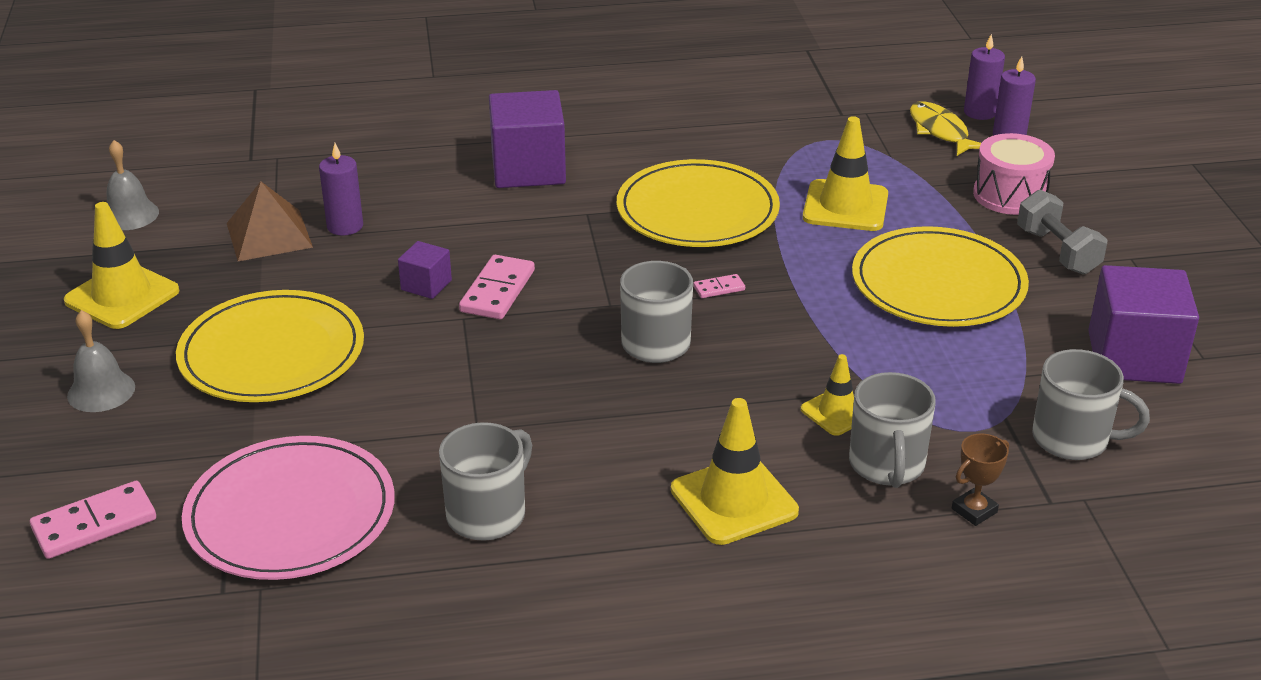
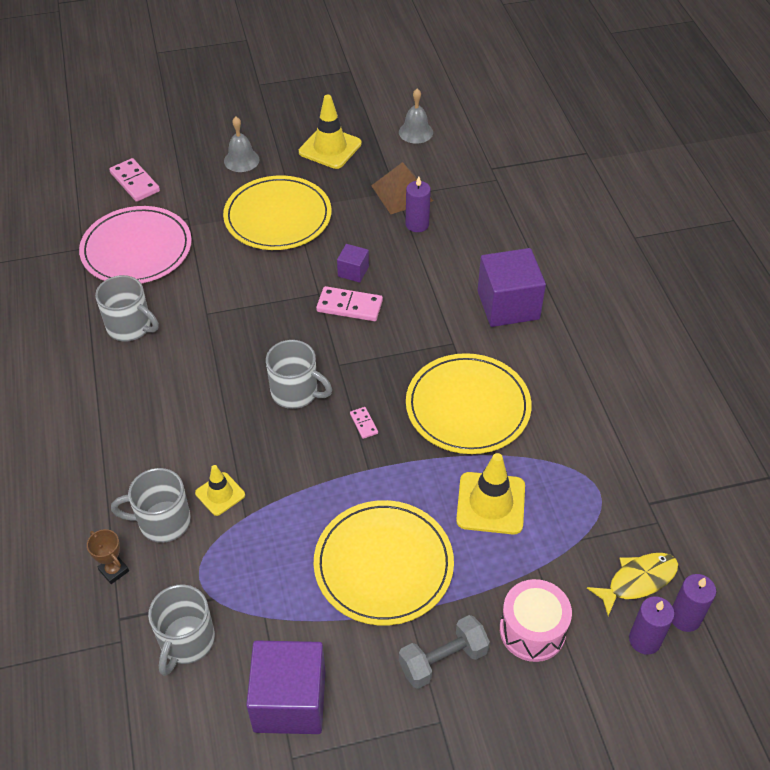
camera: 85 degrees right, 15 degrees up
(734, 500) = (133, 439): yellow traffic cone -> none

